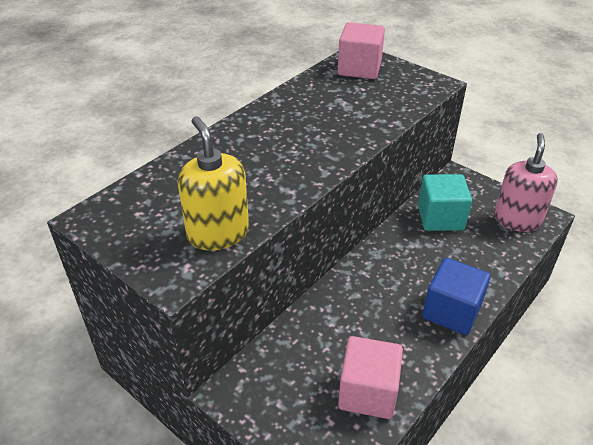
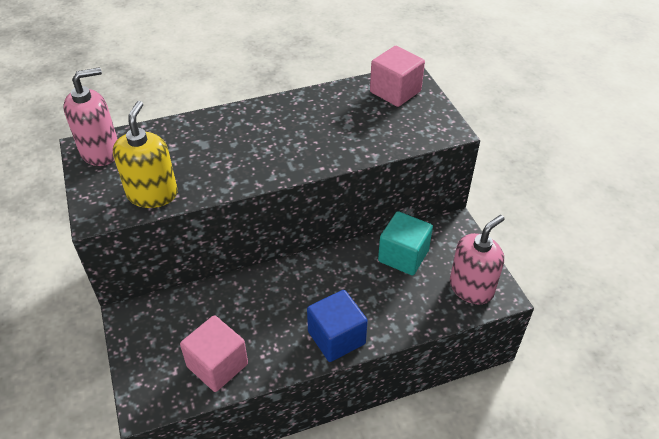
camera: 30 degrees right, 5 degrees up
(114, 215) = (100, 151): none -> pink soap dispenser

